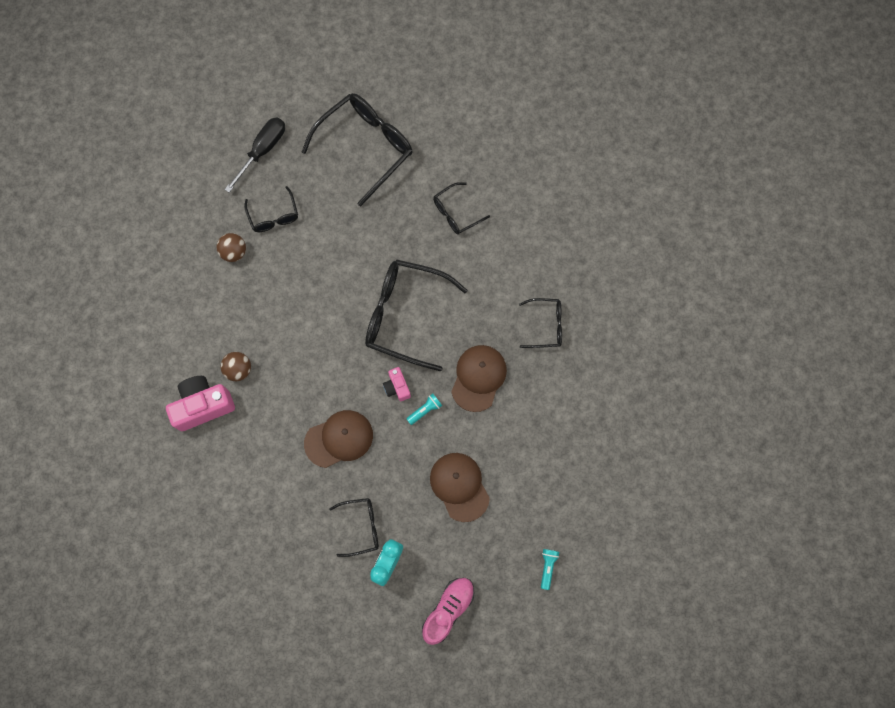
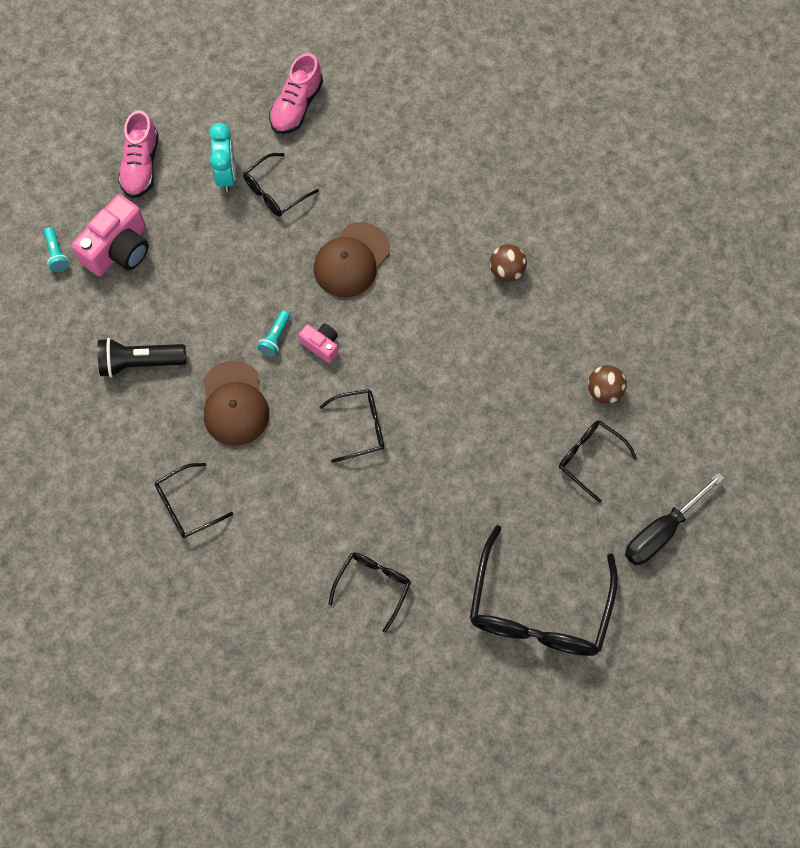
camera: 150 degrees right, 5 degrees down
(203, 406) = (518, 216): pink camera -> pink camera (119, 249)
(263, 151) = (661, 531): black screwdriver -> black screwdriver turned 45 degrees clockwise
(302, 594) = (296, 106): none -> pink shoe
(404, 315) = (360, 427): black glasses -> black glasses, size x0.52
(459, 486) = (193, 282): brown cap -> none
(527, 444) = (140, 362): none -> black flashlight

